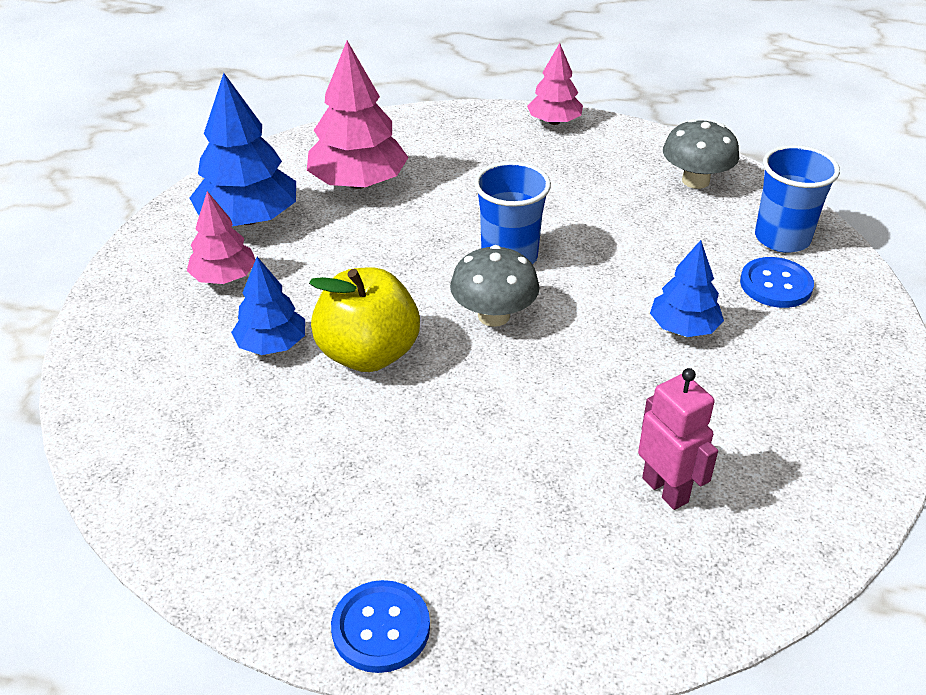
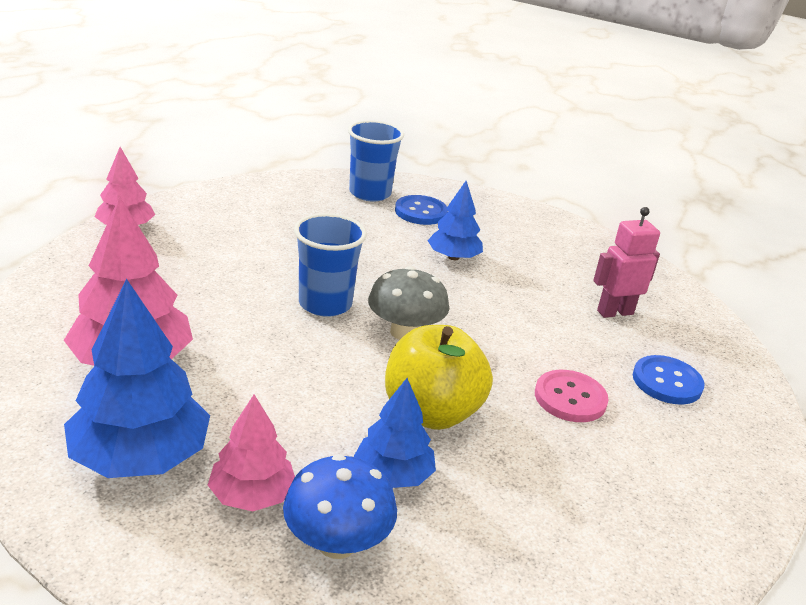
camera: 80 degrees left, 10 degrees down
(185, 329) = (337, 542): none -> blue mushroom
(381, 628) = (748, 469): blue button -> blue button (667, 382)
(443, 455) = (570, 398): none -> pink button
(695, 181) = (275, 198): grey mushroom -> none

